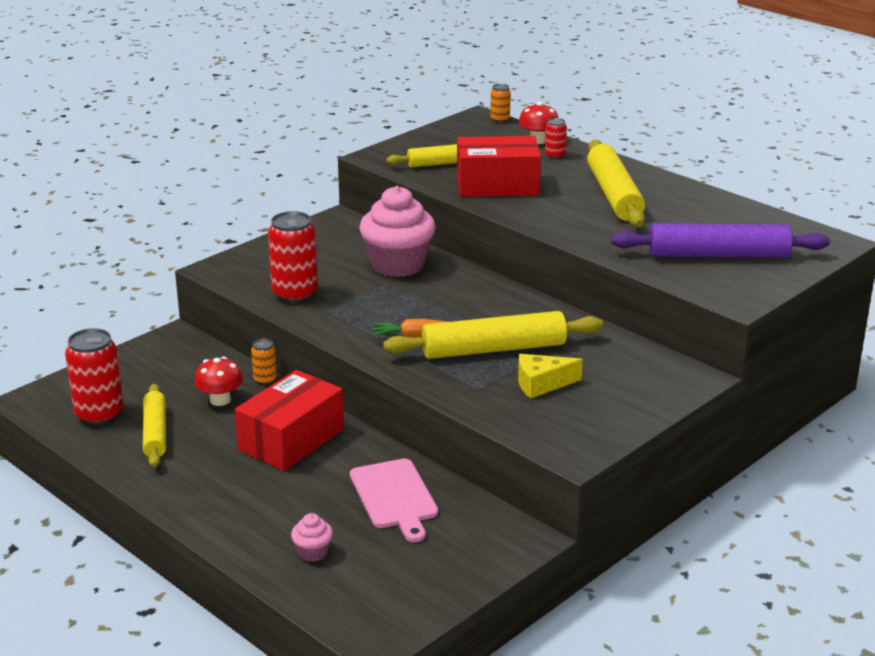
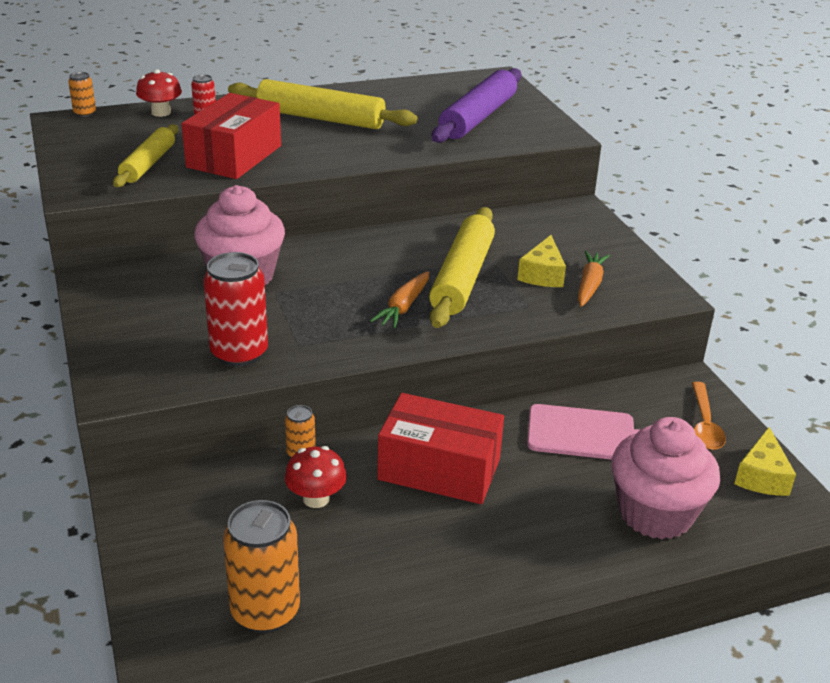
camera: 65 degrees left, 5 degrees up
(99, 415) = (265, 611): red can -> orange can
(155, 433) = (347, 570): yellow rolling pin -> none
(291, 439) = (439, 469): red box -> red box turned 45 degrees counterclockwise
(313, 552) = (655, 513): pink cupcake -> pink cupcake, size x2.30
(411, 603) = (762, 476): none -> yellow cheese
(464, 558) = (704, 424): none -> orange spoon
(547, 410) = (589, 285): none -> orange carrot

